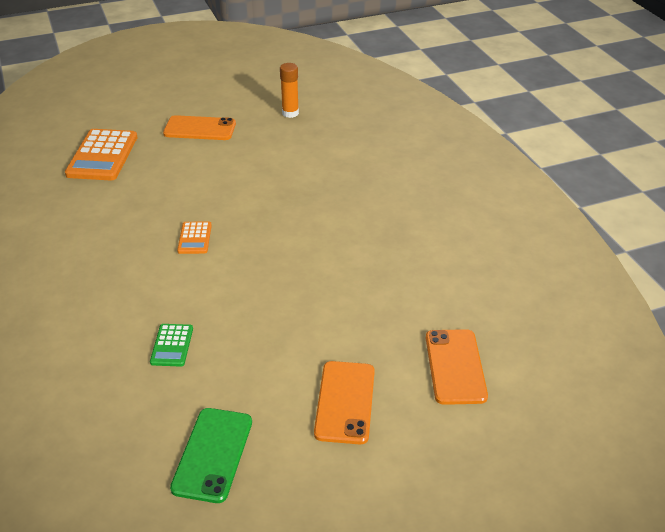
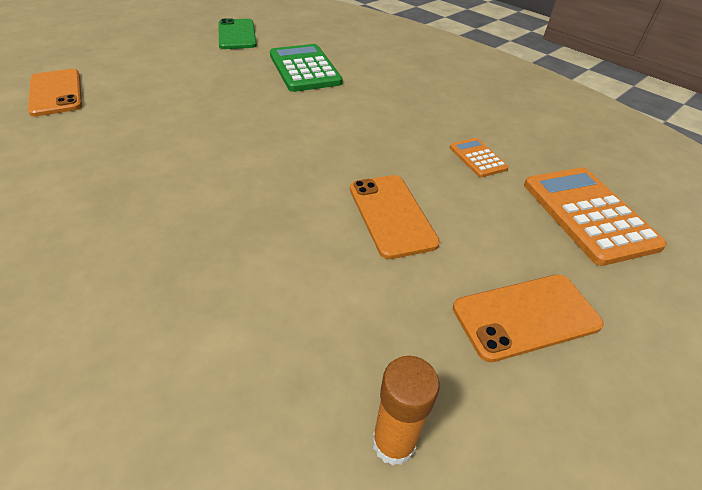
camera: 155 degrees right, 5 degrees up
(172, 345) = (304, 69): green calculator -> green calculator, size x1.96
(194, 238) = (357, 140): orange calculator -> orange calculator (477, 158)
(345, 402) = (154, 63): orange phone -> orange phone (391, 215)

